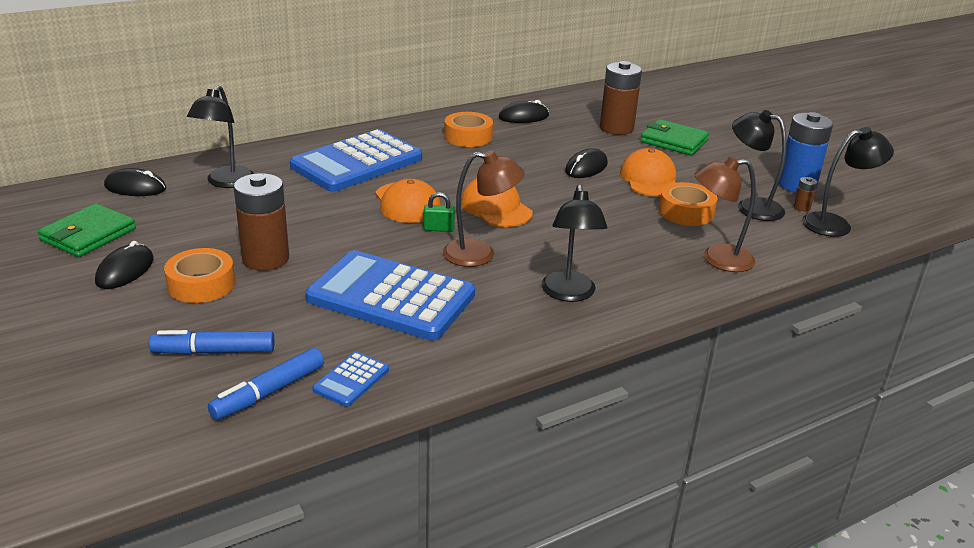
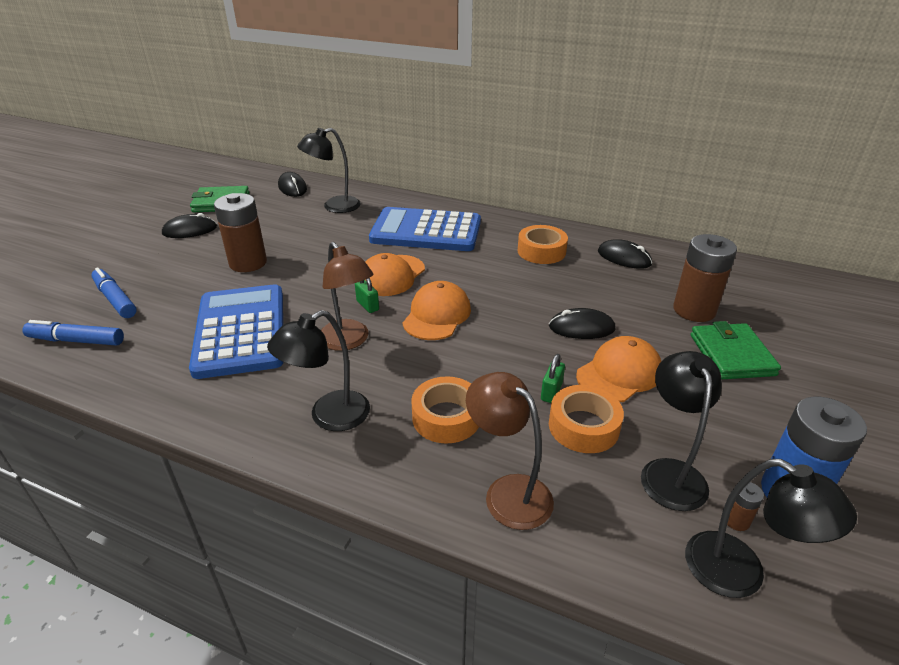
camera: 55 degrees right, 5 degrees up
(201, 284) = (194, 258): orange tape -> orange tape (446, 417)
(351, 380) = (111, 365): blue calculator -> none
(641, 207) = (551, 392): none -> green padlock

